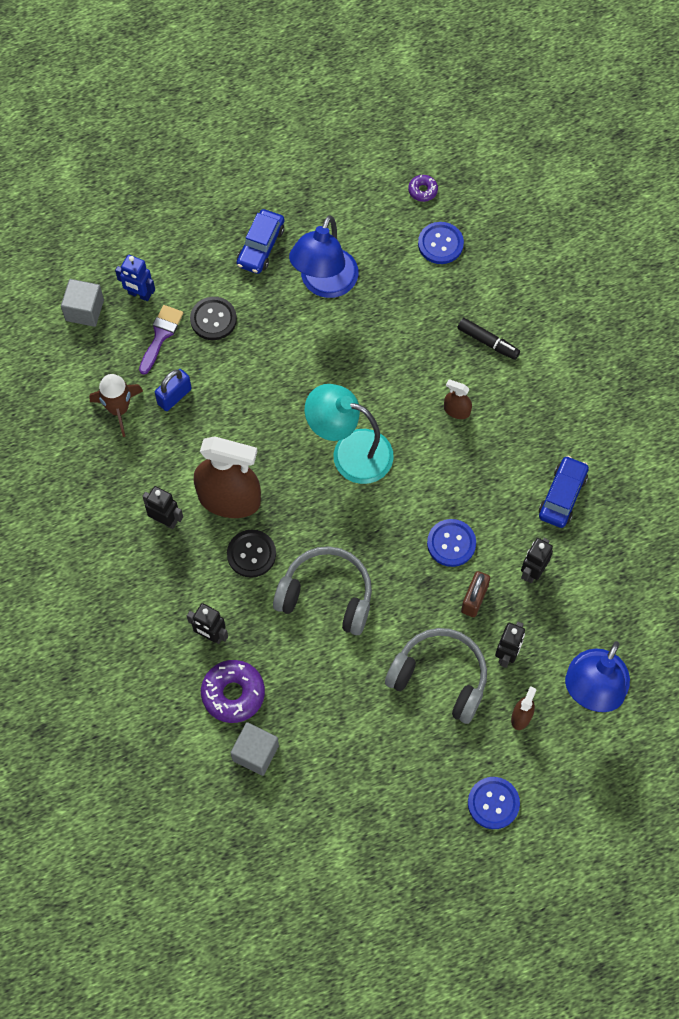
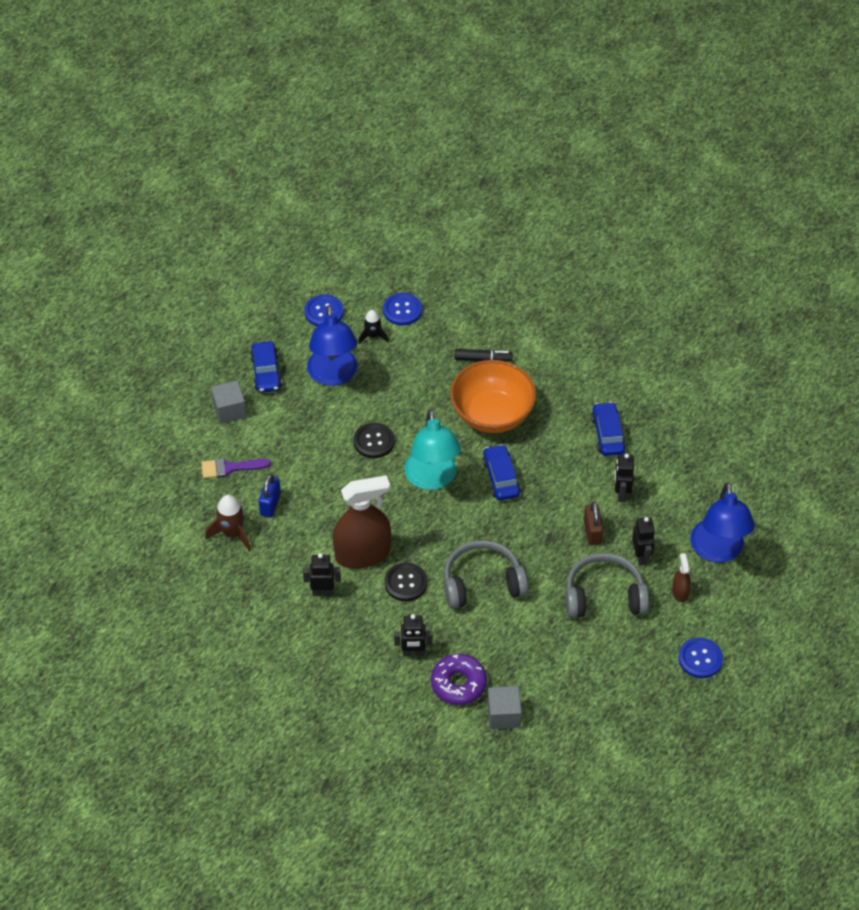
camera: 30 degrees left, 15 degrees down
(84, 310) = (156, 478): grey cube -> grey cube (229, 410)
(139, 294) = (193, 447): blue robot -> none
(161, 335) = (230, 468): purple brush -> purple brush turned 90 degrees counterclockwise
(213, 319) = (264, 438): black button -> black button (374, 441)
(350, 452) = (432, 479): turquoise lamp -> turquoise lamp turned 90 degrees counterclockwise
(392, 258) = (373, 336): none -> black rocket
(420, 487) = (501, 478): none -> blue car
(422, 190) = (364, 281): purple donut -> none
(451, 543) = (550, 504): blue button -> blue button (324, 312)
(456, 411) = (492, 414): brown spray bottle -> orange bowl

